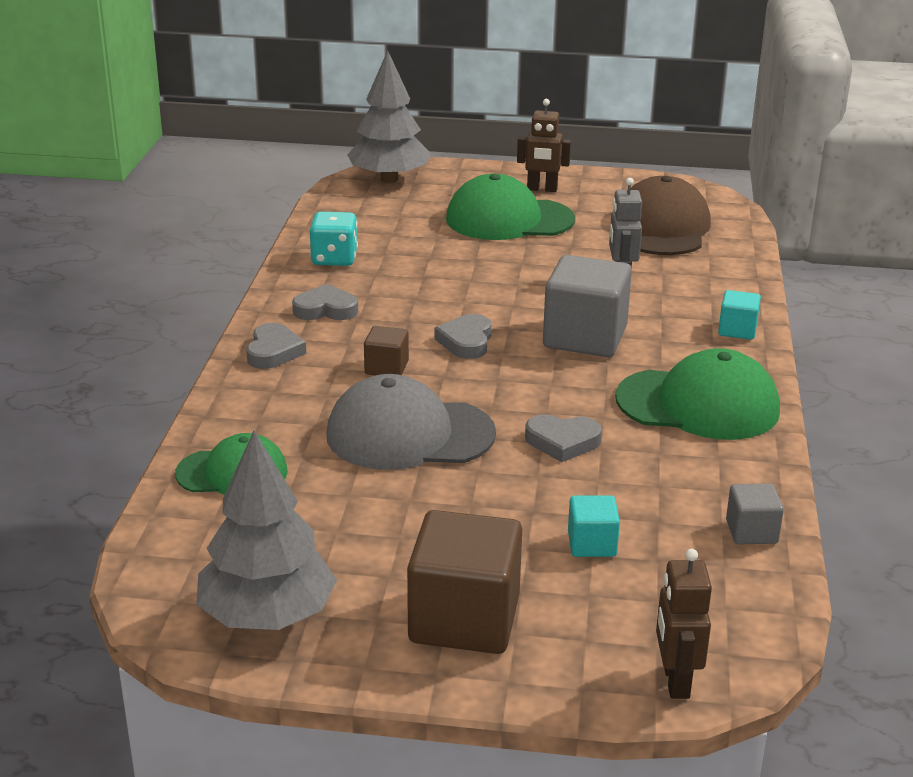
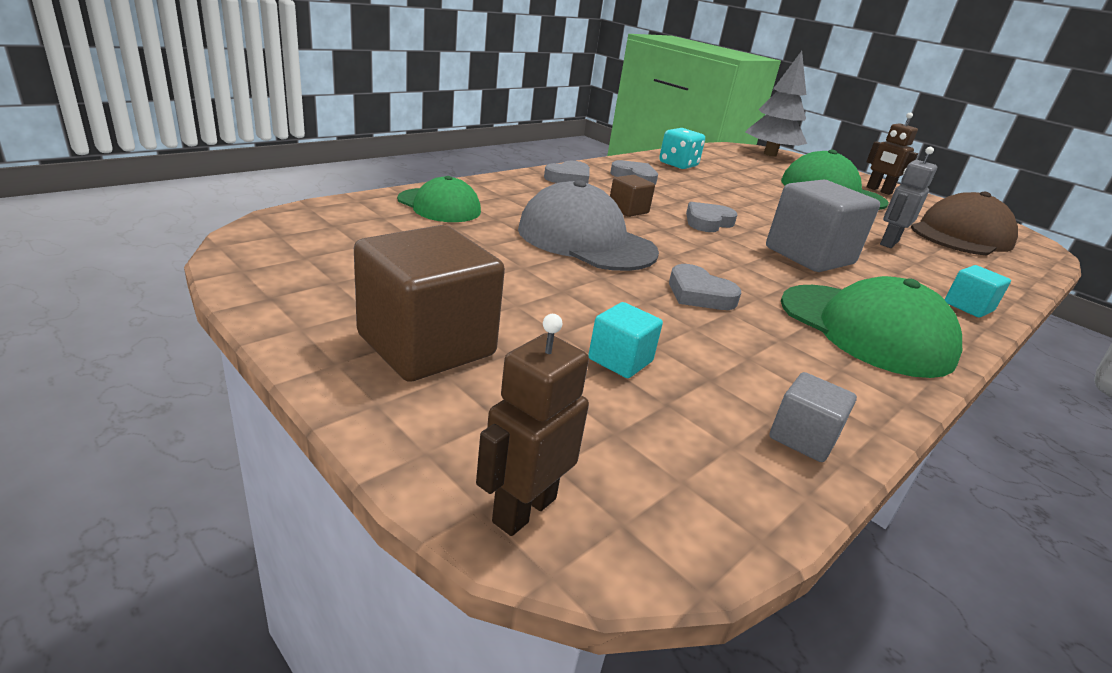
camera: 35 degrees right, 0 degrees up
(267, 616) = (308, 268): grey tree -> none

